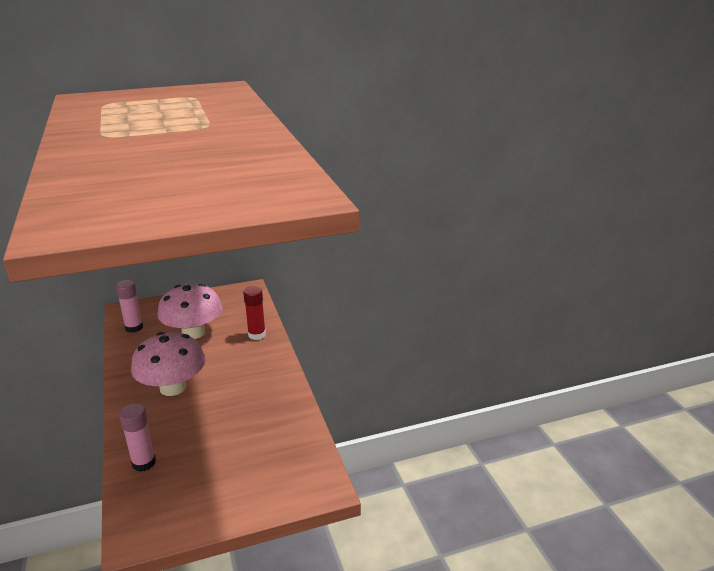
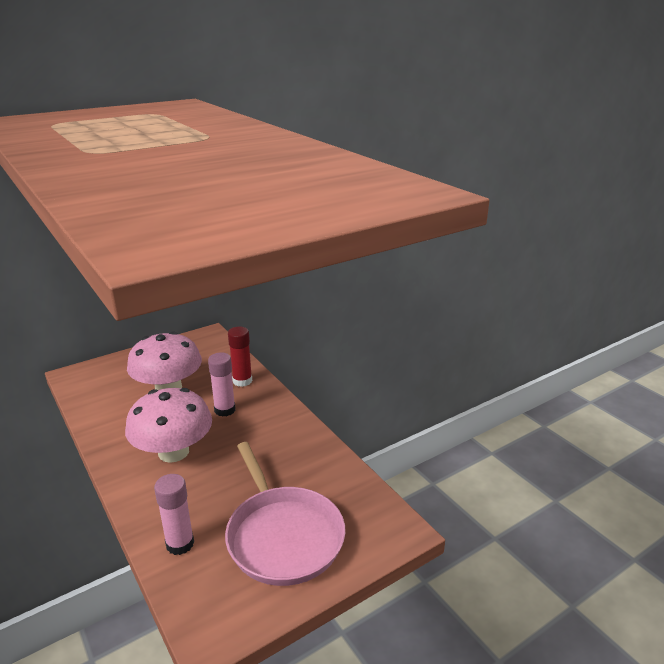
camera: 15 degrees left, 0 degrees up
(134, 327) = (94, 393): pink glue stick -> pink glue stick (225, 410)
(226, 473) = (283, 536): none -> pink pan

